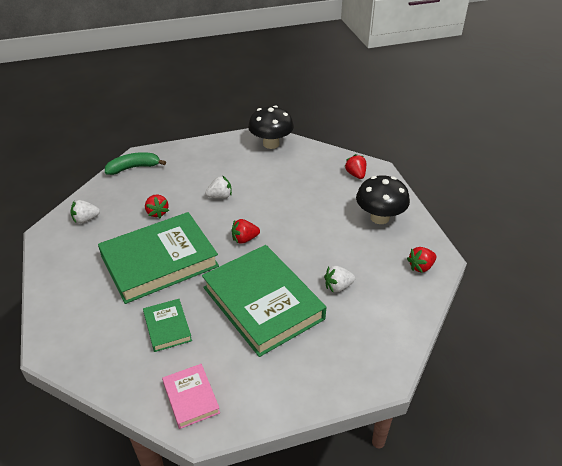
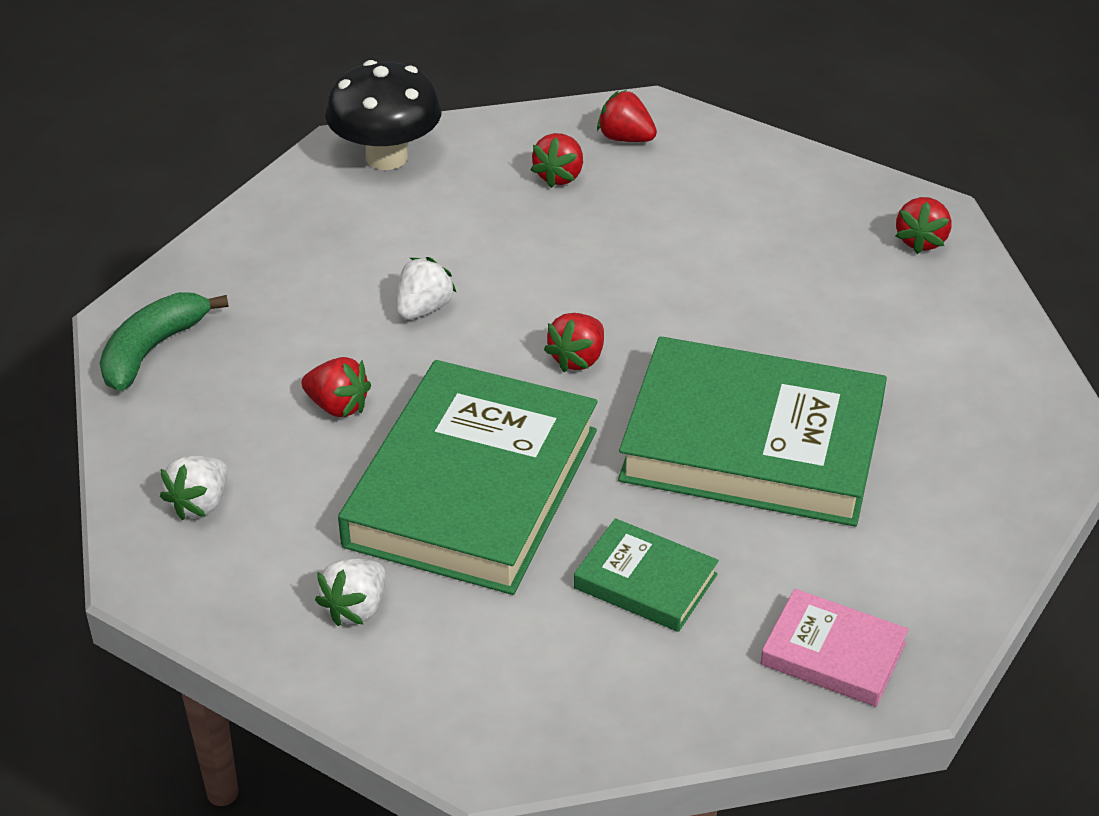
camera: 40 degrees left, 0 degrees up
(317, 176) = (559, 176): none -> red strawberry
(338, 287) = (837, 345): white strawberry -> white strawberry (356, 608)
(379, 217) = (761, 194): black mushroom -> none

